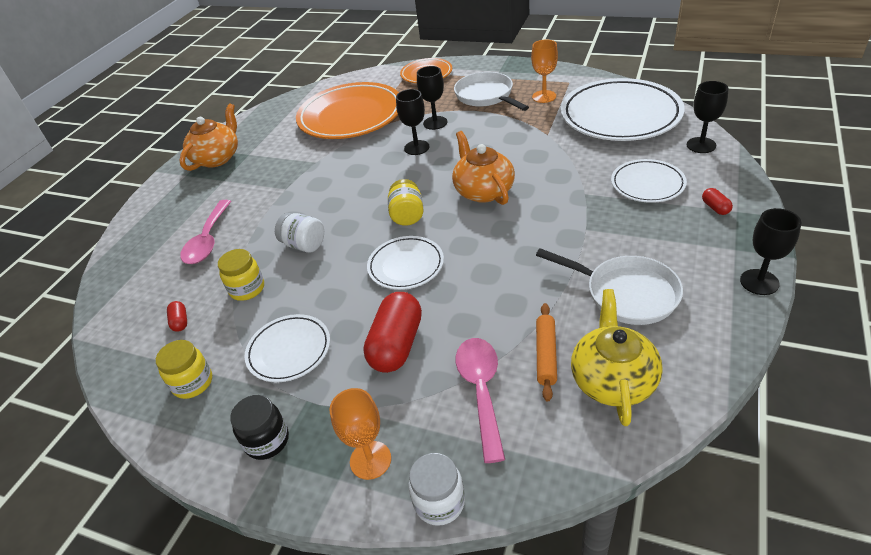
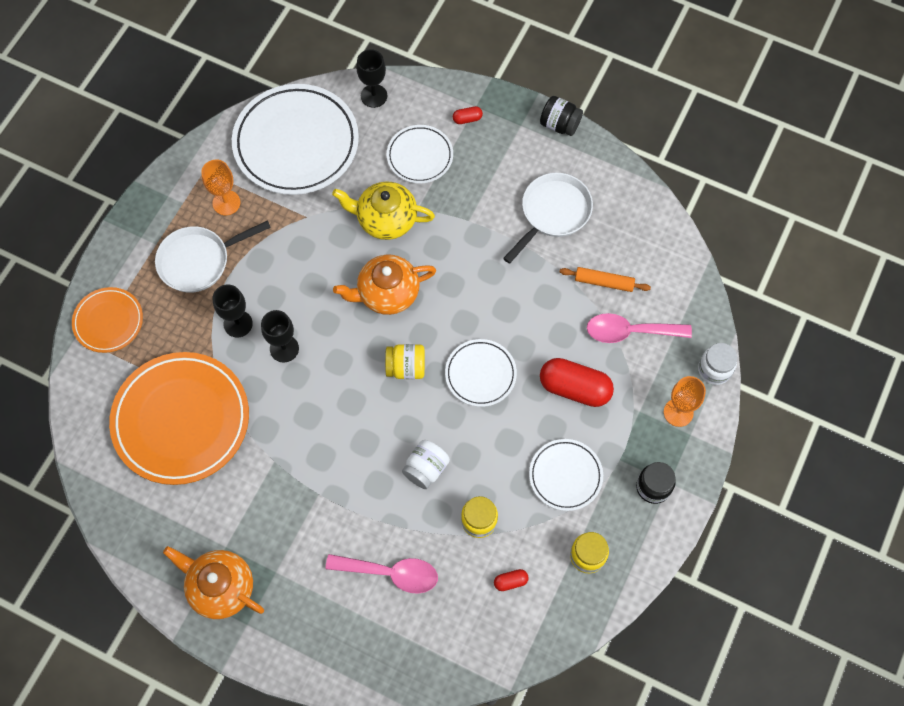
camera: 90 degrees left, 25 degrees up
(612, 379) = (633, 245): yellow teapot -> yellow teapot (385, 219)
(759, 282) = (559, 124): black goblet -> black jar

